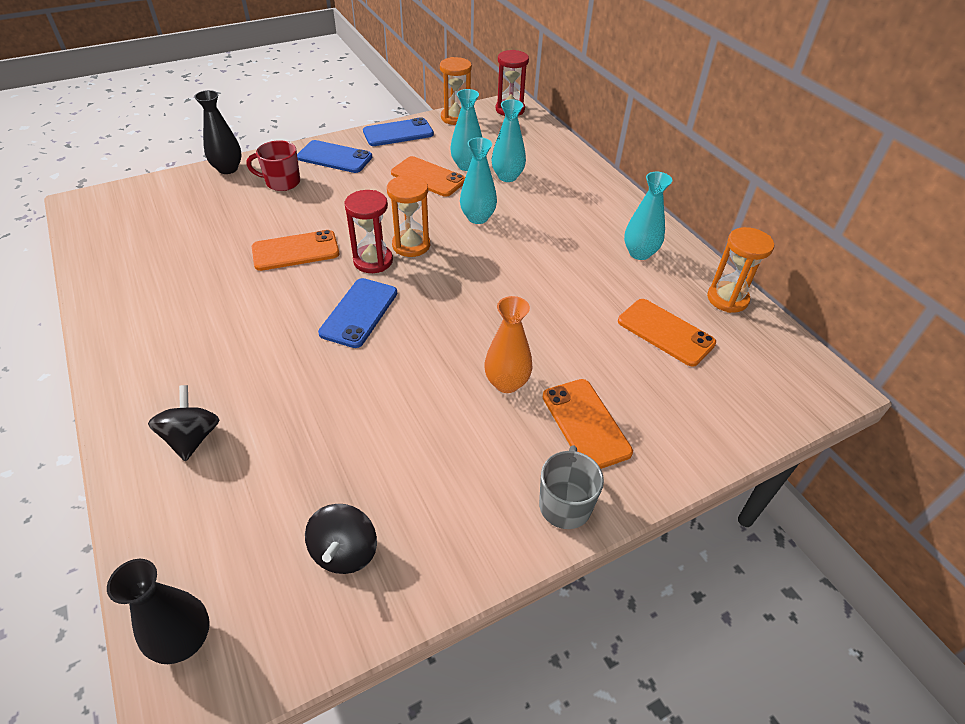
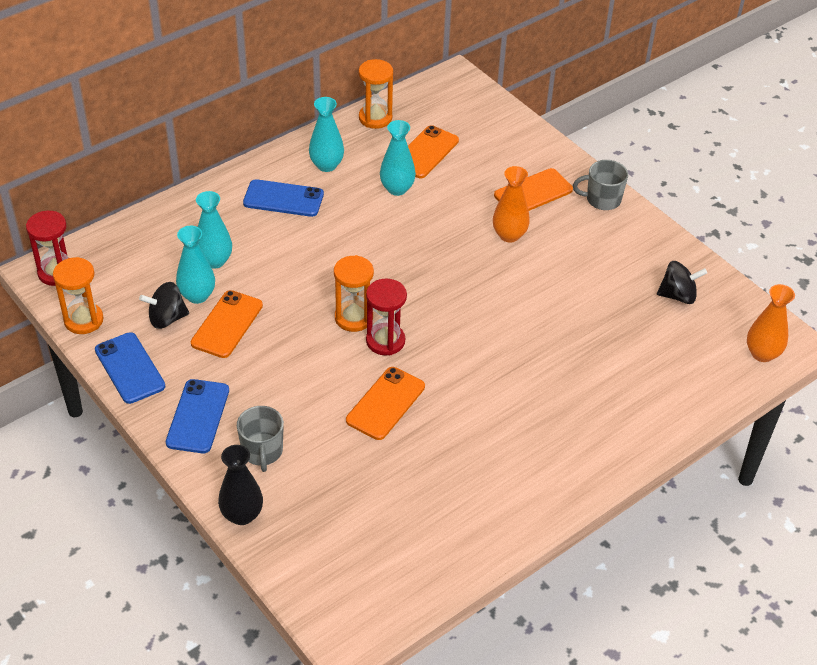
camera: 100 degrees left, 0 degrees up
(184, 640) = (762, 354): black vase -> orange vase
(192, 438) = (627, 403): black spinning top -> black spinning top (167, 318)
(282, 182) = (262, 451): red mug -> grey mug
(295, 251) = (385, 403): orange phone -> orange phone turned 60 degrees clockwise
(359, 313) = (460, 335): blue phone -> blue phone (283, 199)
(477, 218) = (296, 275): turquoise vase -> turquoise vase (397, 189)

